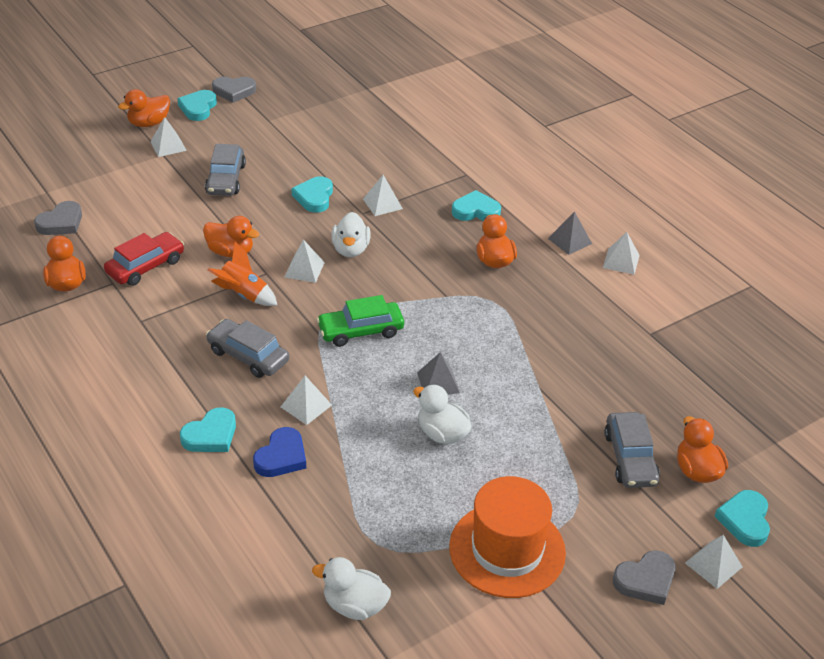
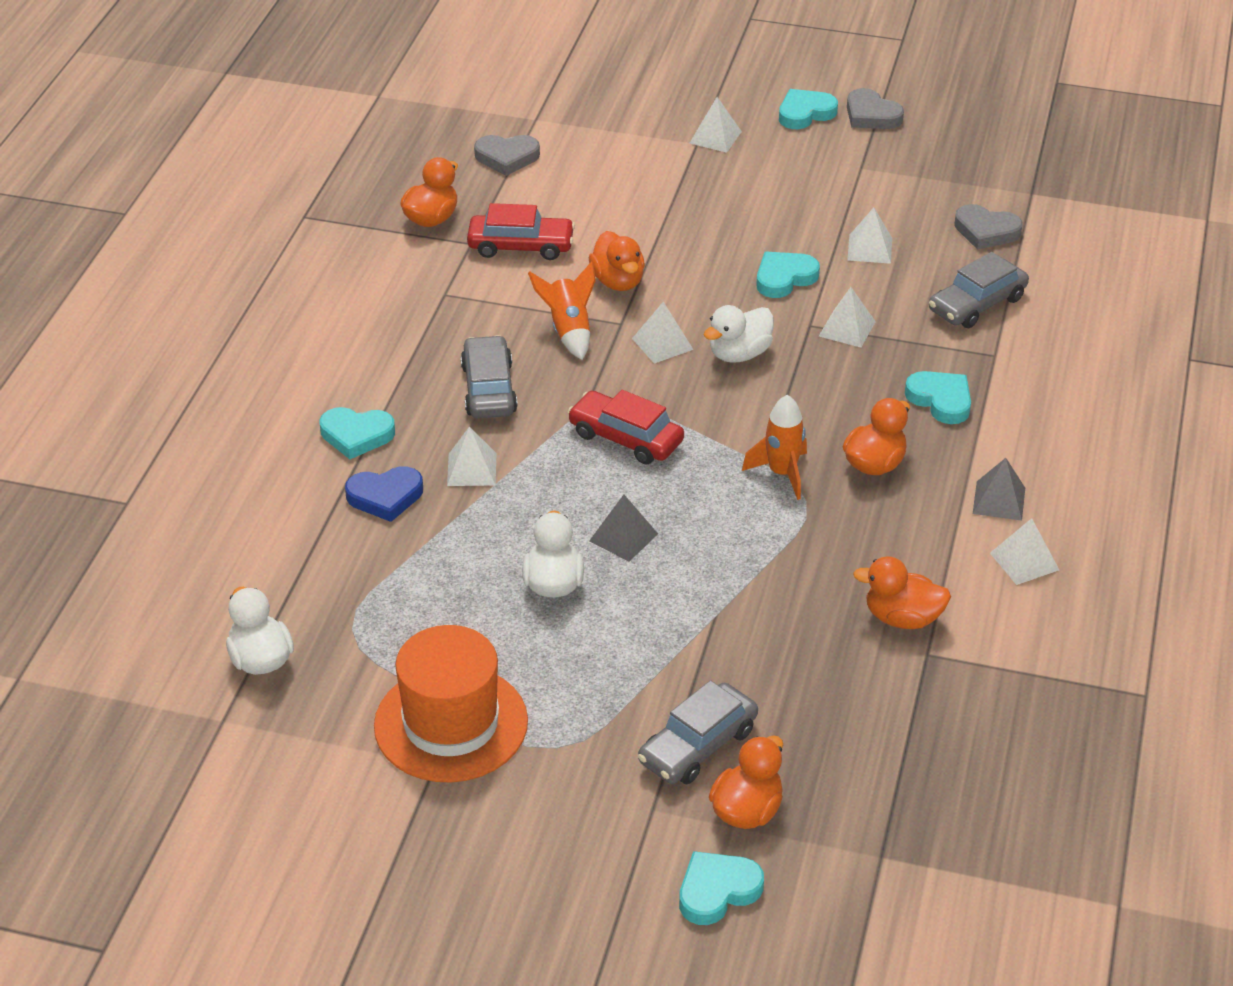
camera: 50 degrees right, 0 degrees up
(149, 123) = (730, 102): orange duck -> orange duck (902, 618)
(226, 179) = (722, 205): grey car -> grey car (977, 304)
(360, 331) = (626, 438): green car -> red car
(461, 295) = (782, 473): none -> orange rocket
(645, 580) = (530, 853): grey heart -> grey heart (986, 231)
(713, 564) = (617, 897): white pyramid -> white pyramid (870, 249)

